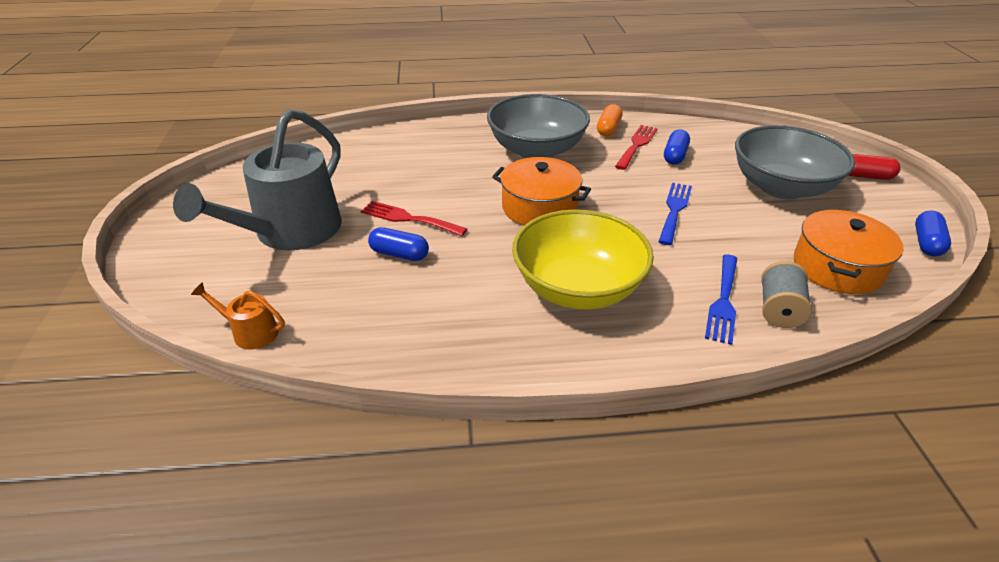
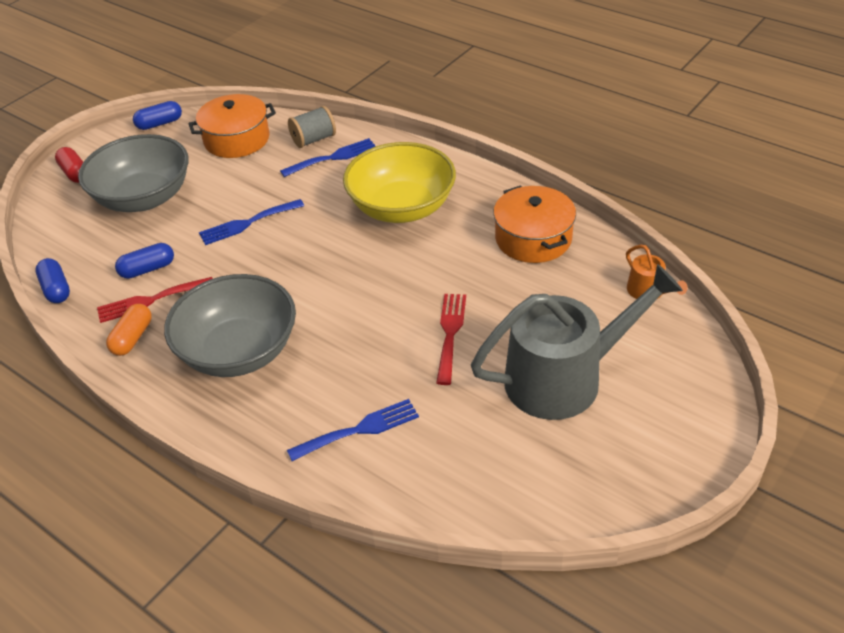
camera: 135 degrees left, 5 degrees up
(399, 254) = (491, 300): blue capsule -> blue capsule (56, 289)
(408, 153) = (360, 429): none -> blue fork
(408, 218) = (450, 333): red fork -> red fork turned 150 degrees counterclockwise
(539, 207) = (335, 282): orange pot -> orange pot (533, 238)
(608, 129) = (132, 338): orange capsule -> orange capsule turned 45 degrees counterclockwise

